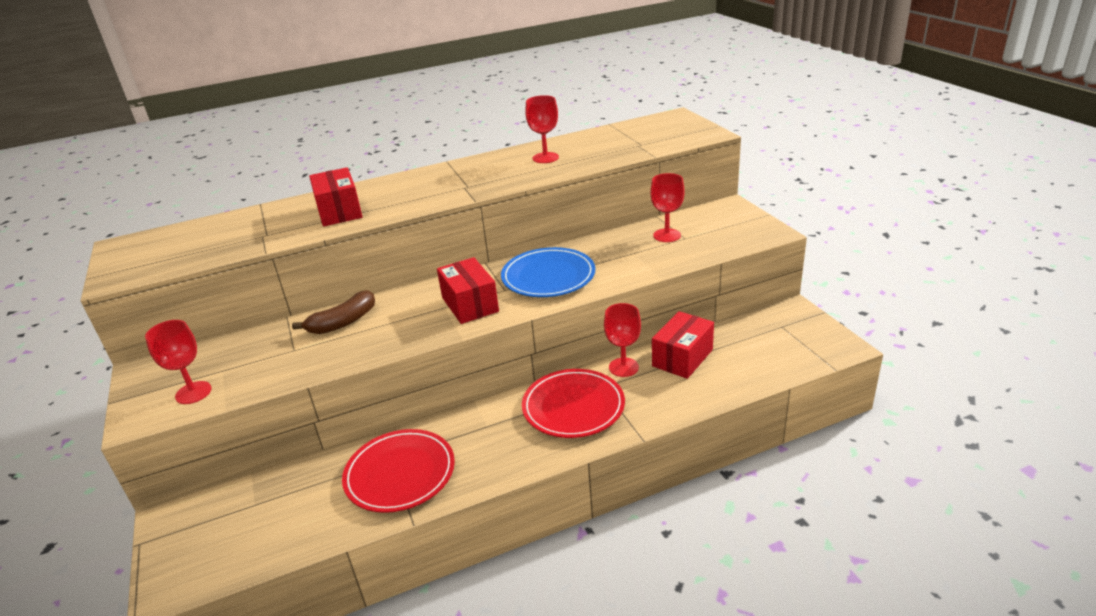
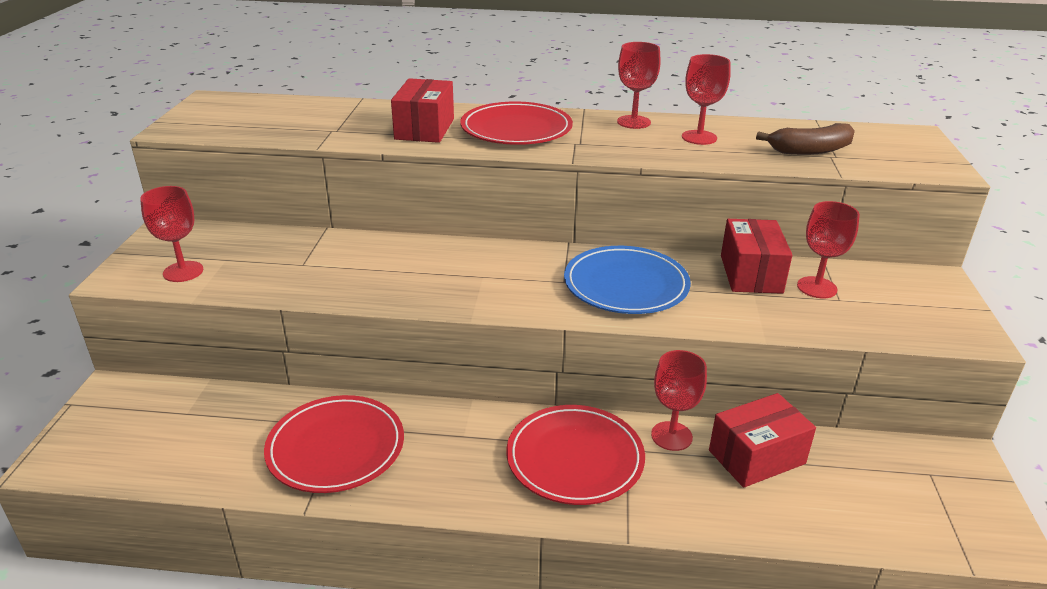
camera: 25 degrees right, 0 degrees up
(343, 322) = (371, 253): brown banana -> brown banana (810, 150)
(411, 190) = (516, 129): none -> red plate
(470, 304) = (512, 284): red box -> red box (751, 274)
(491, 160) = (633, 122): none -> red goblet

